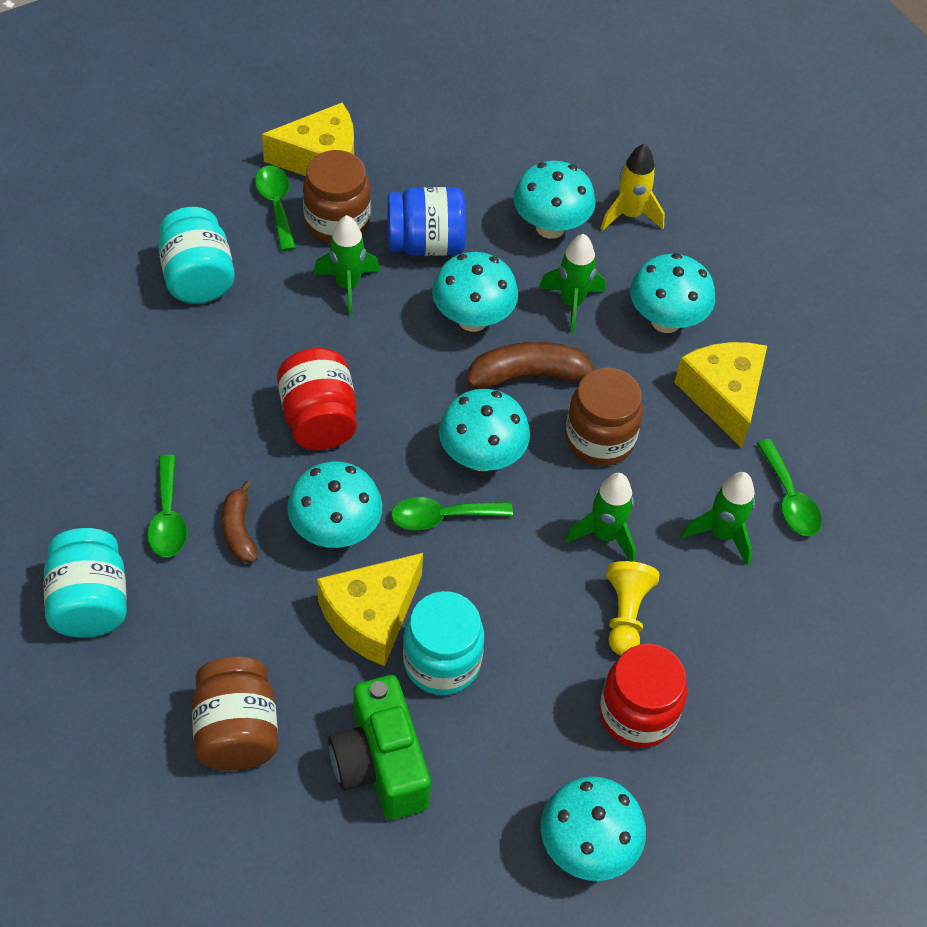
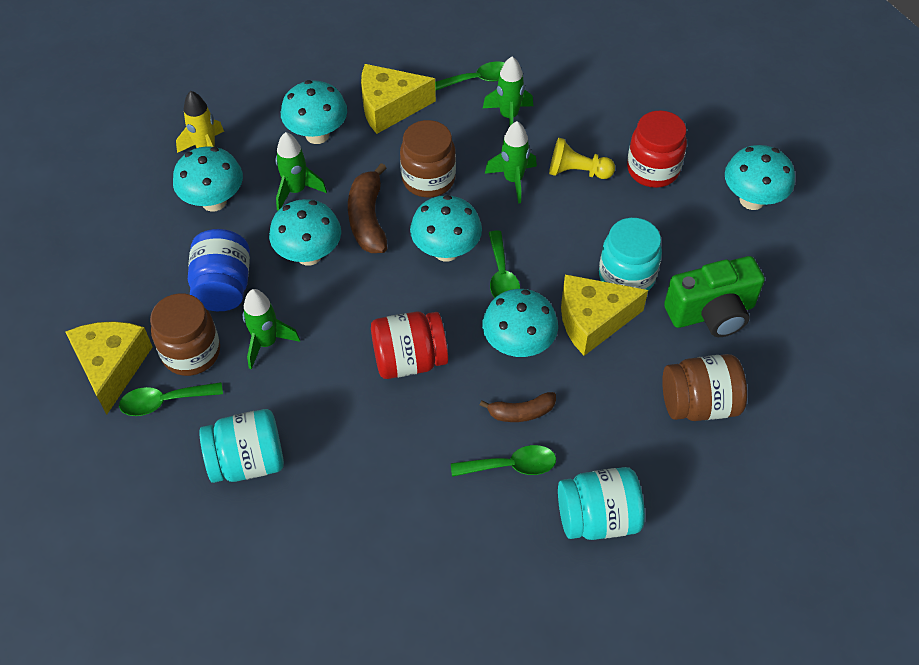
camera: 85 degrees left, 0 degrees up
(371, 616) = (592, 320): yellow cheese -> yellow cheese turned 120 degrees clockwise

